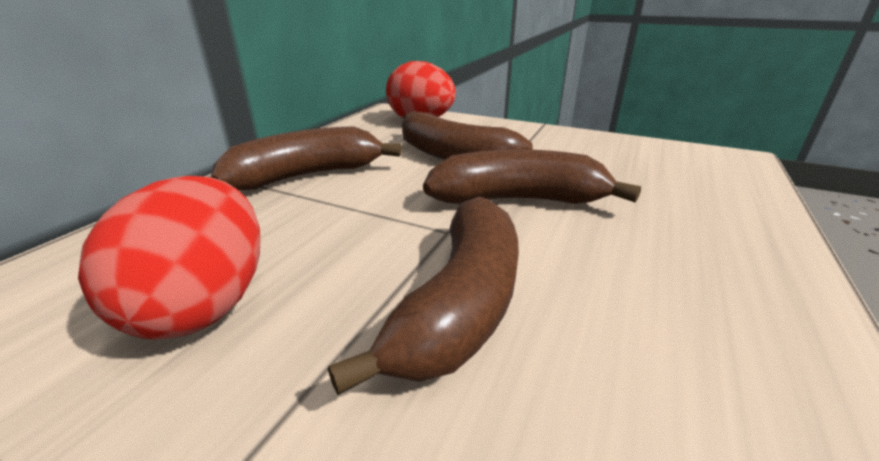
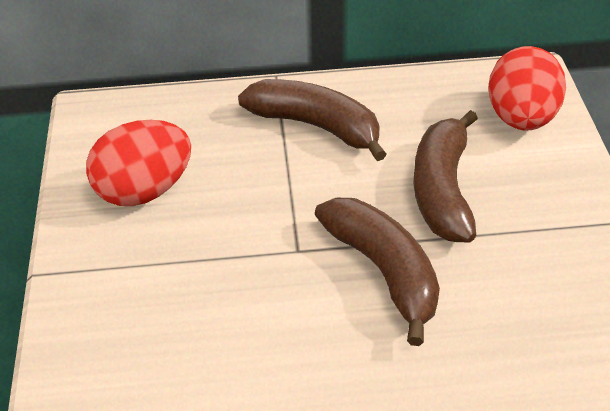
camera: 60 degrees right, 15 degrees up
(461, 304) = (217, 294): brown banana -> none

